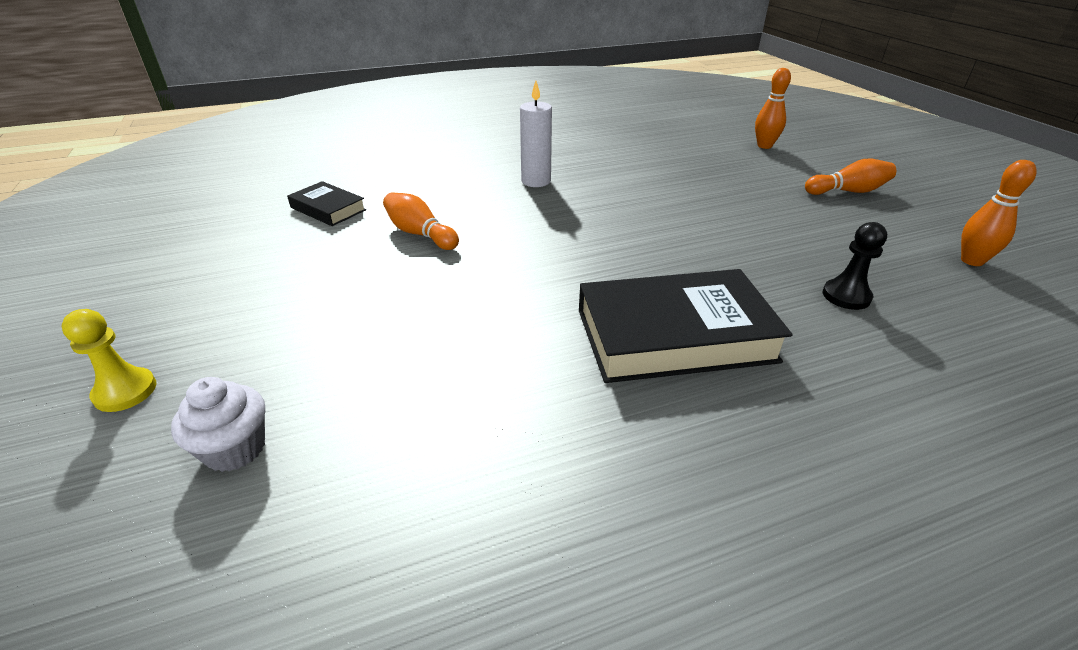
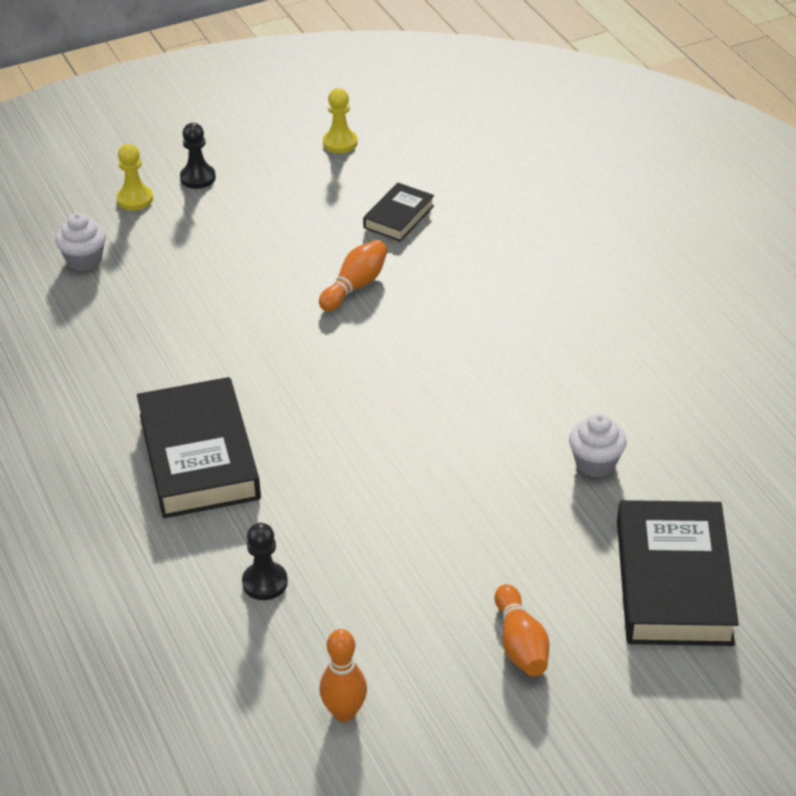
camera: 85 degrees right, 5 degrees up
(134, 331) = (198, 178): none -> black pawn
(174, 232) = (340, 143): none -> yellow pawn
(536, 181) = (494, 353): white candle -> none
(659, 158) = (595, 463): none -> white cupcake
(764, 146) = (674, 582): orange bowling pin -> black book

